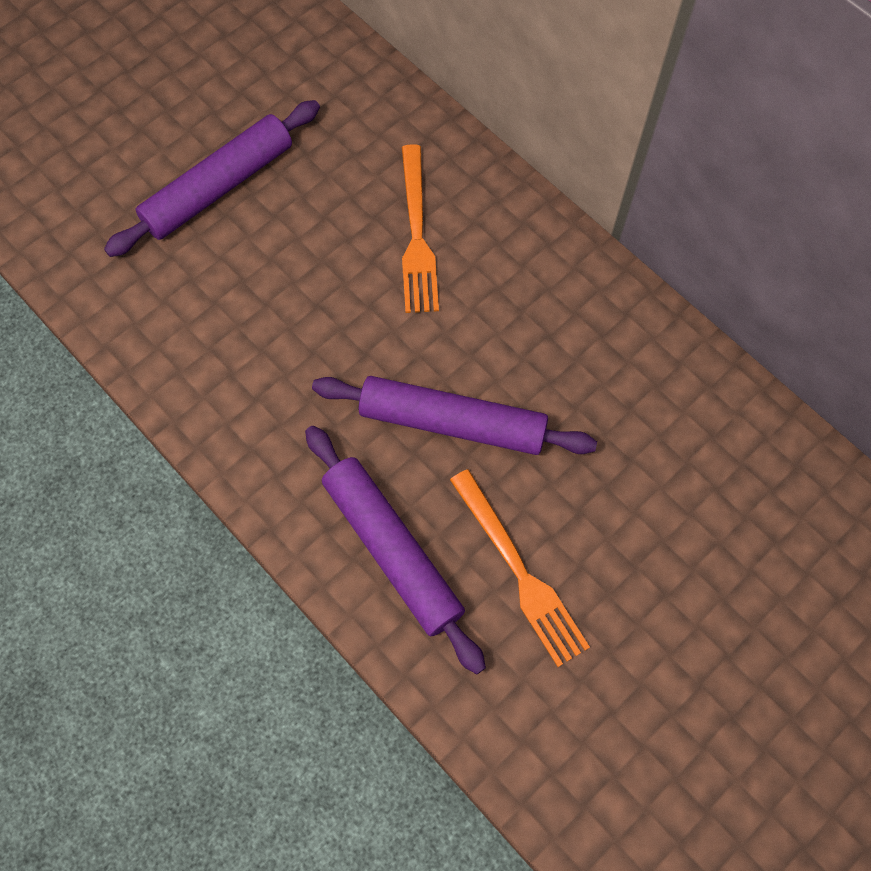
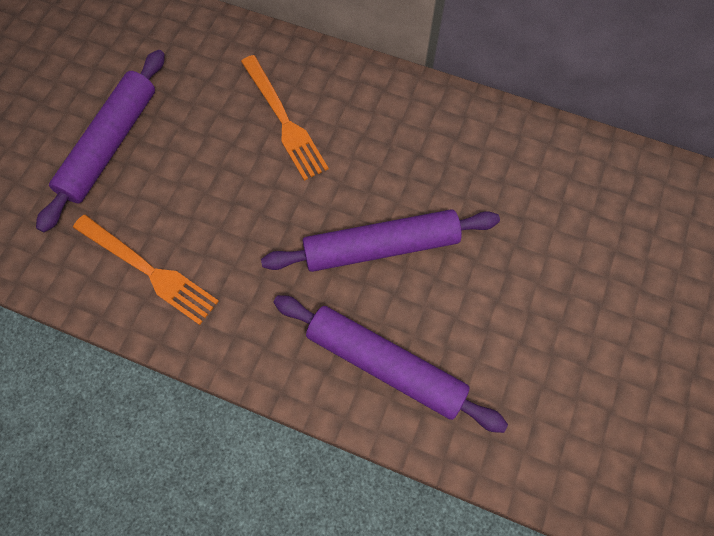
camera: 25 degrees left, 0 degrees up
(519, 572) = (488, 337): orange fork -> orange fork (149, 270)

